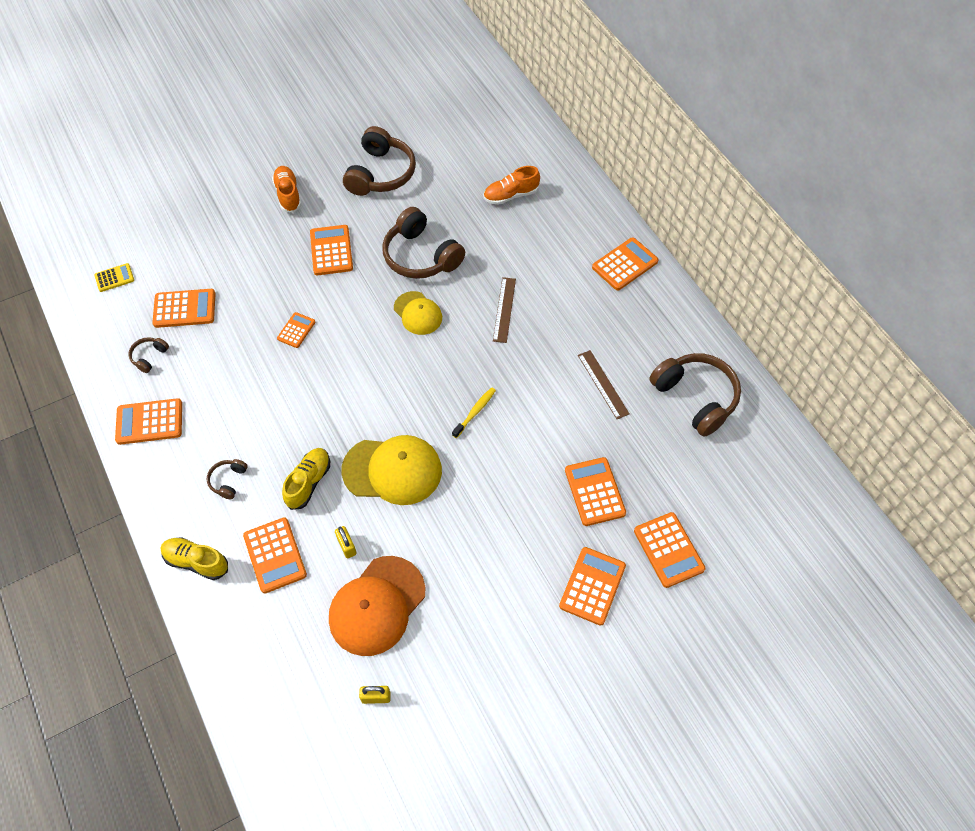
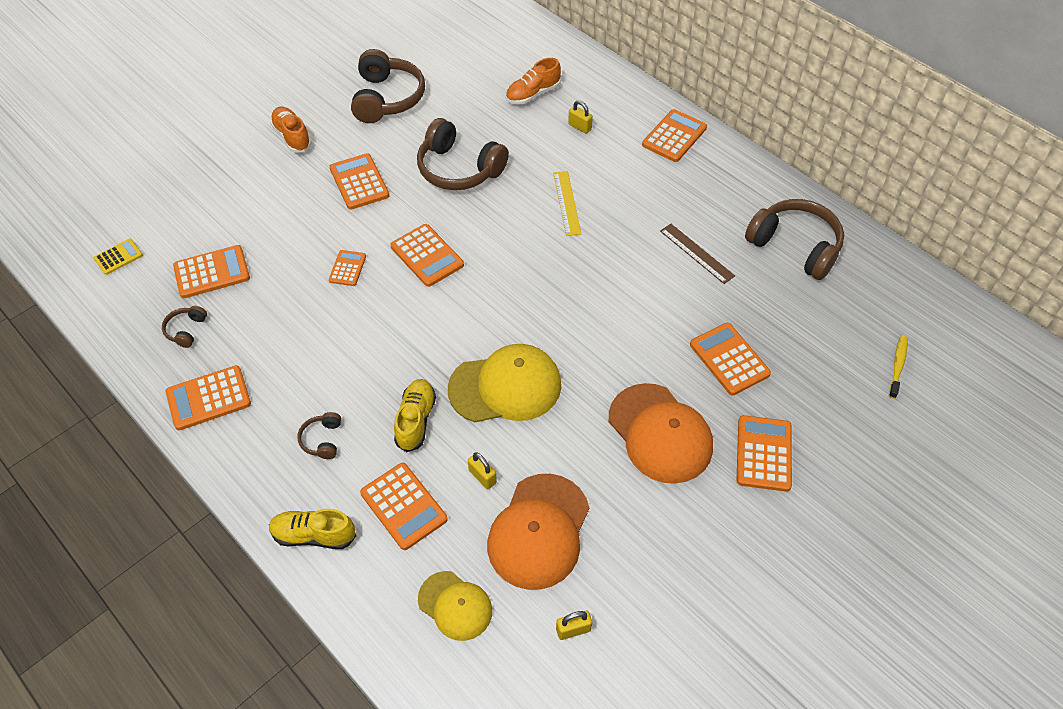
camera: 15 degrees left, 5 degrees down
(418, 313) = (476, 225): yellow cap -> yellow cap (455, 605)
(475, 412) = (573, 308): yellow toothbrush -> yellow toothbrush (897, 366)
(504, 309) = (566, 203): brown ruler -> yellow ruler
(509, 545) = (660, 433): none -> orange cap
(542, 237) = (579, 127): none -> yellow padlock
(668, 550) = (827, 399): orange calculator -> orange calculator (427, 256)

